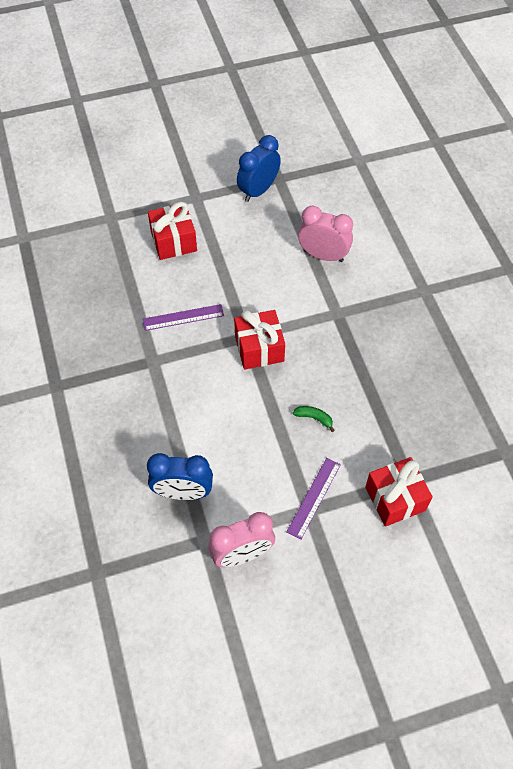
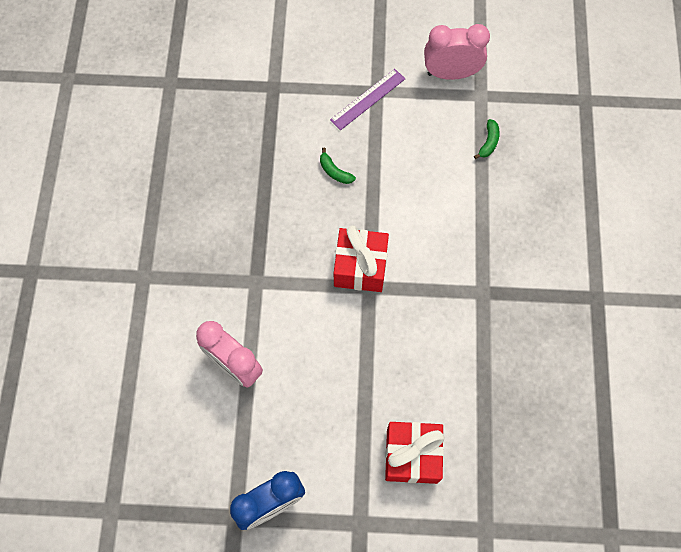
camera: 160 degrees left, 10 degrees up
(183, 317) = (433, 336): purple ruler -> none
(183, 492) = (488, 142): blue clock -> green banana
(395, 499) = (294, 75): red gift -> none

